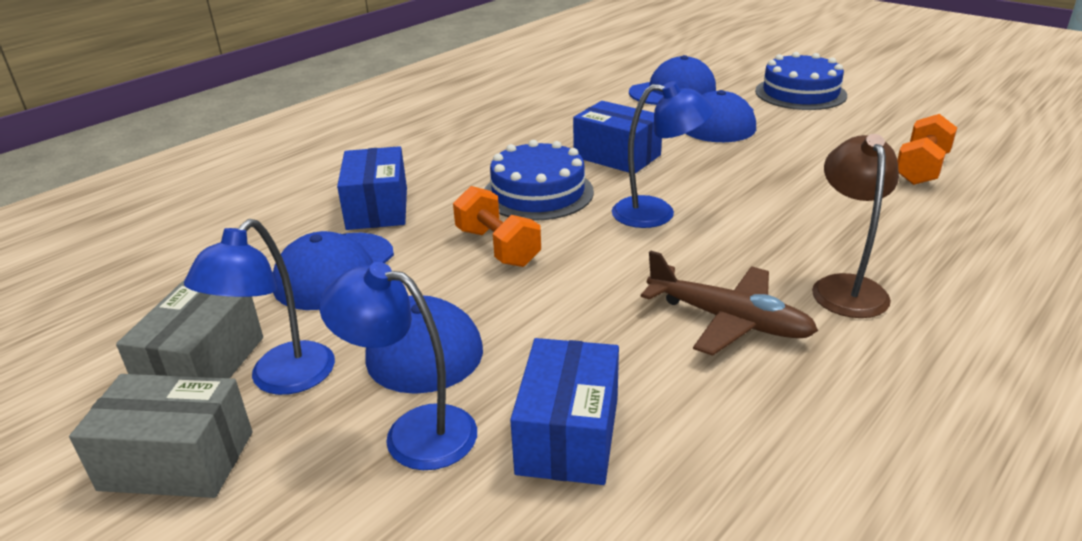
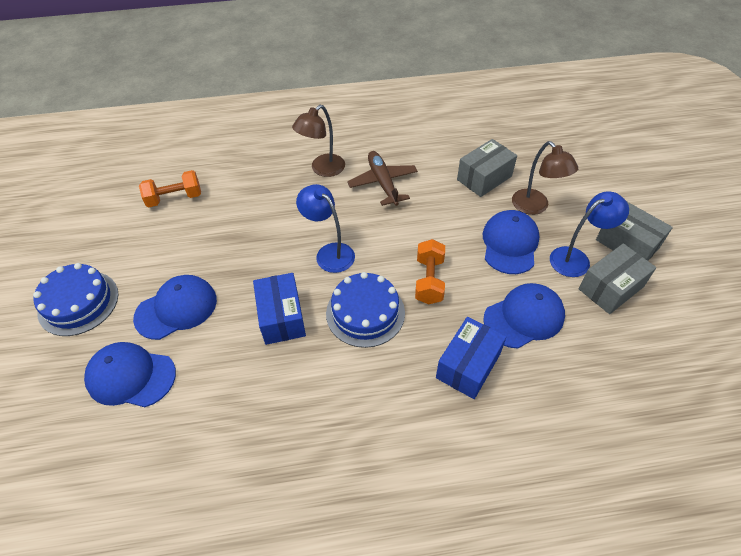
camera: 140 degrees left, 20 degrees up
(413, 432) = (535, 207): blue lamp -> brown lamp
(568, 435) = (484, 178): blue box -> grey box

